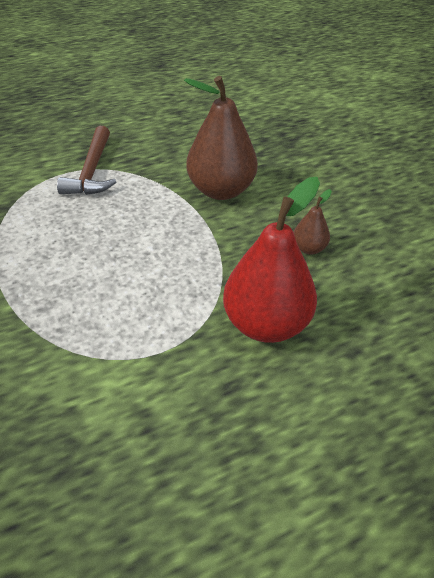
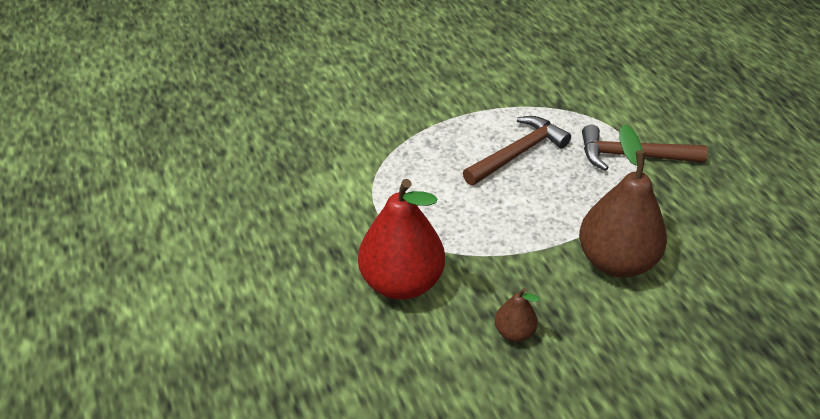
camera: 95 degrees right, 0 degrees up
(76, 238) = (517, 153): none -> brown hammer

